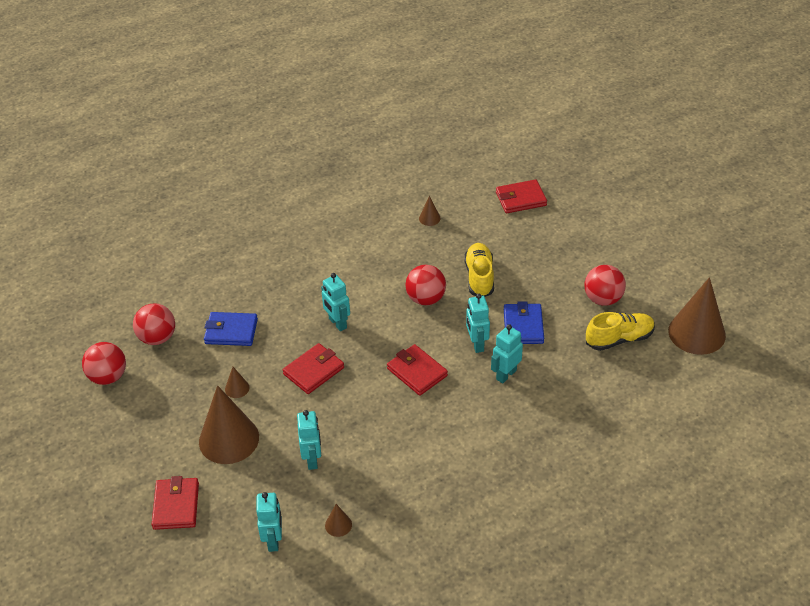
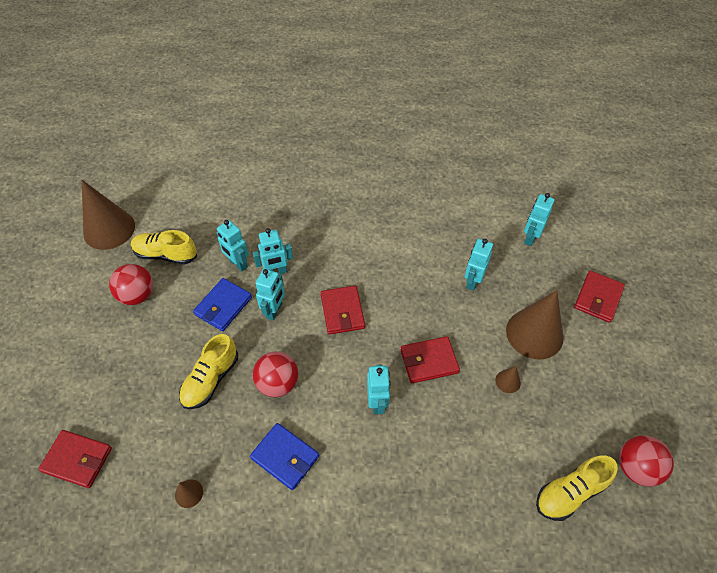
camera: 150 degrees left, 10 degrees up
(157, 338) = (570, 492): red ball -> yellow shoe
(231, 331) = (487, 455): blue wallet -> blue wallet (285, 457)
(338, 525) = (478, 226): brown cone -> none
(547, 364) = (238, 264): none -> turquoise robot

